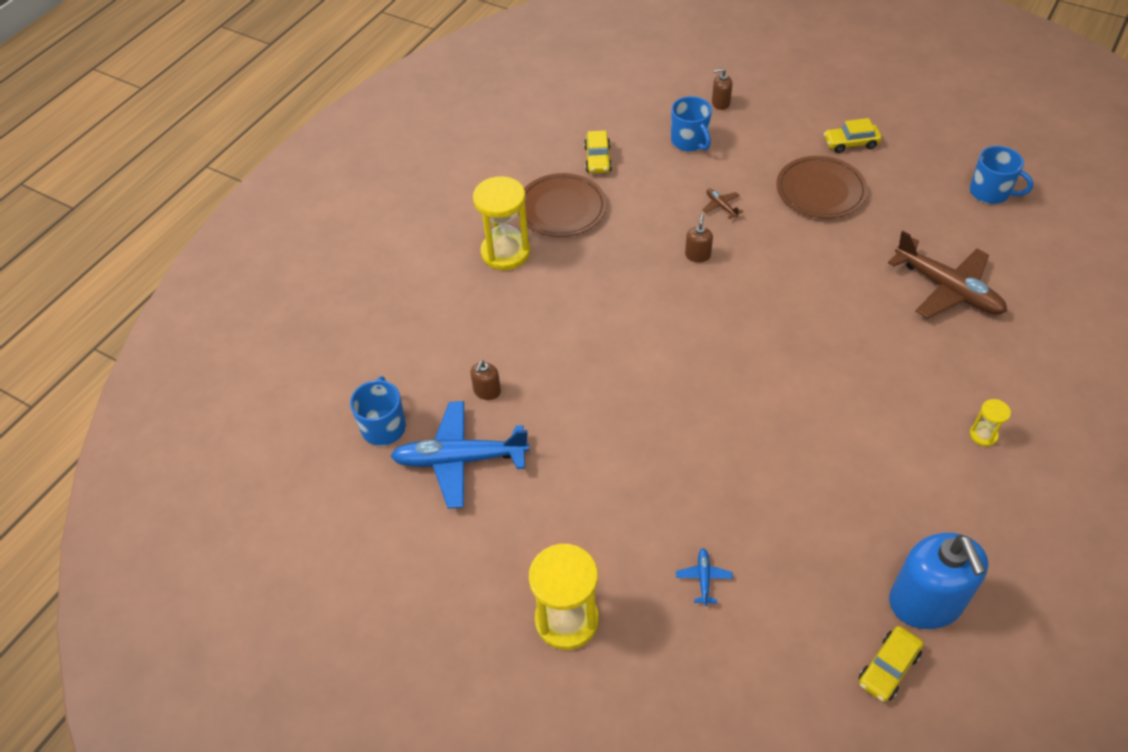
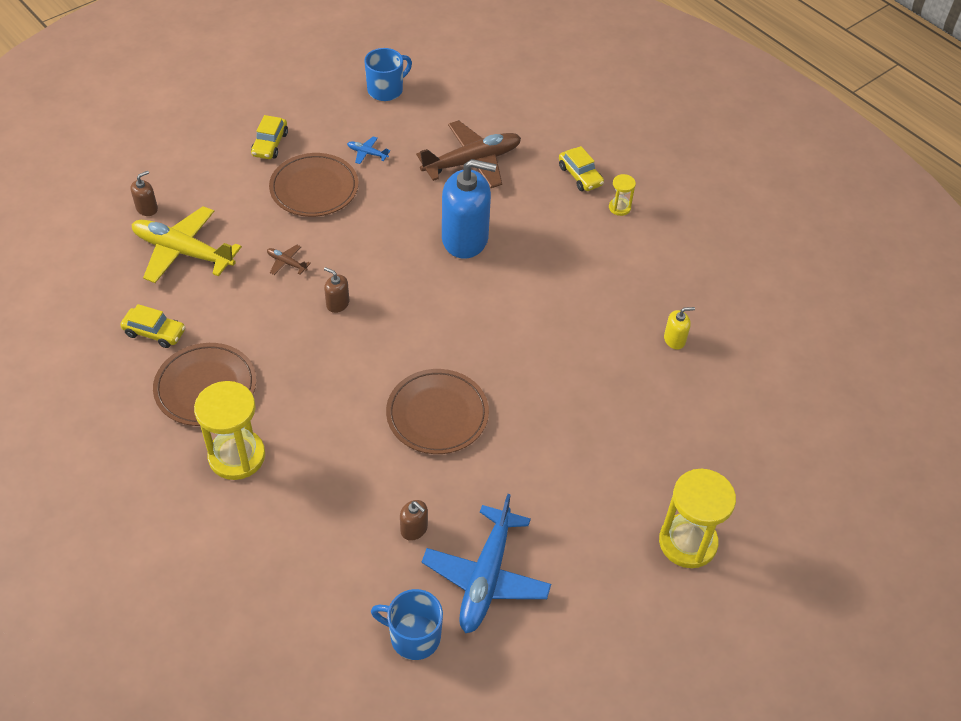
camera: 75 degrees left, 0 degrees up
(615, 367) = (437, 414): none -> brown plate
(690, 141) = (183, 252): blue mug -> yellow plane
(703, 578) = (681, 431): blue plane -> blue plane (367, 153)
(720, 103) = (147, 208): brown soap dispenser -> brown soap dispenser turned 150 degrees counterclockwise
(721, 206) = (287, 263): brown plane -> brown plane turned 45 degrees clockwise
(825, 540) = (674, 339): none -> yellow soap dispenser
(888, 668) = (791, 349): yellow car -> yellow car (580, 176)
(926, 602) = (746, 304): blue soap dispenser -> blue soap dispenser (465, 239)

